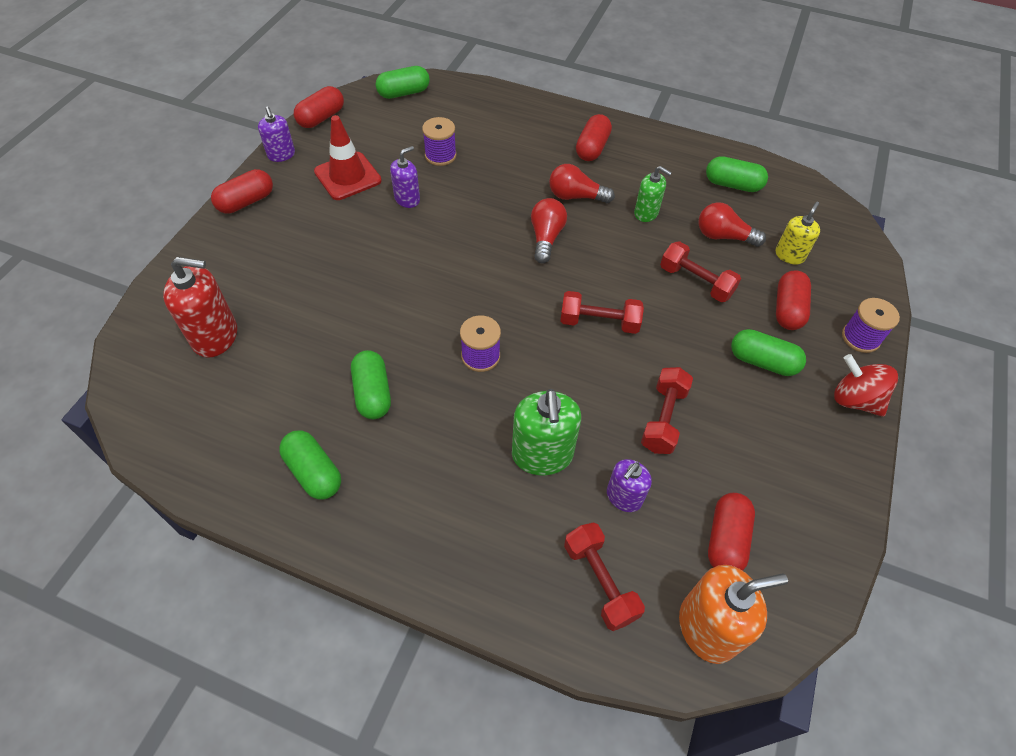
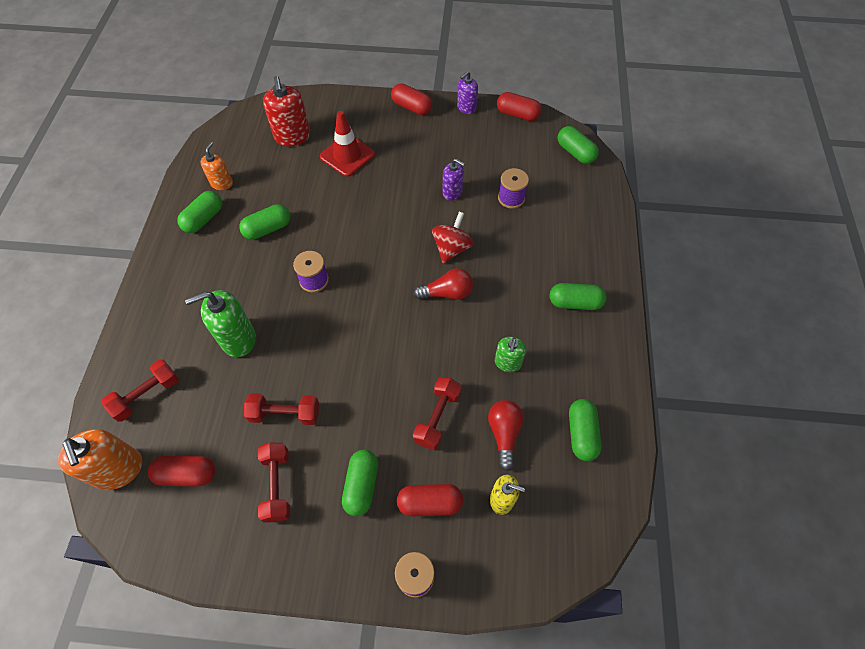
camera: 75 degrees right, 5 degrees up
(255, 439) = (222, 183): none -> orange soap dispenser
(348, 176) = (461, 150): red traffic cone -> red traffic cone (347, 155)
(575, 196) = (505, 303): red light bulb -> none
(592, 148) = (575, 302): red capsule -> green capsule
(599, 322) = (368, 350): red dumbbell -> red dumbbell (277, 485)
(624, 497) = (212, 398): purple soap dispenser -> none
(854, 399) = (339, 572): red spinning top -> red spinning top (451, 248)

